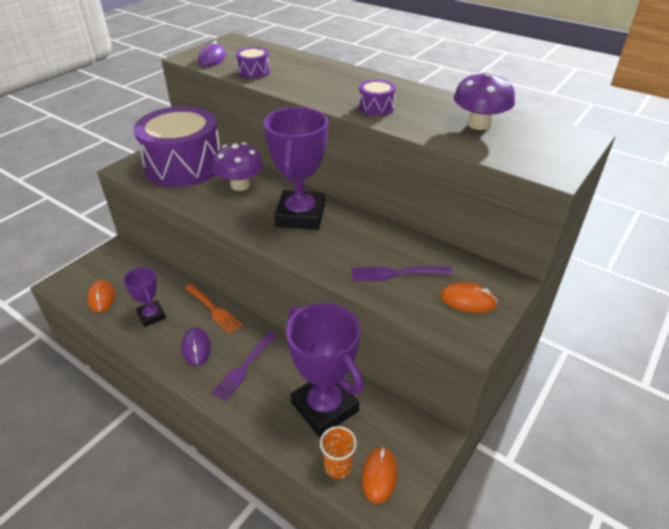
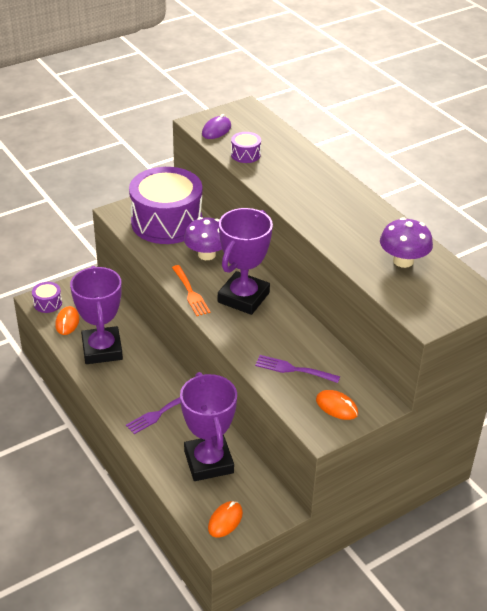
camera: 20 degrees right, 0 degrees up
(151, 316) = (102, 349): purple trophy -> purple trophy, size x1.88
(196, 348) = (128, 387): purple mouse -> none
(214, 310) = (154, 359): orange fork -> orange fork (190, 293)
(338, 466) = (198, 505): orange cup -> none
(376, 107) = (327, 221): purple drum -> purple drum (47, 303)

